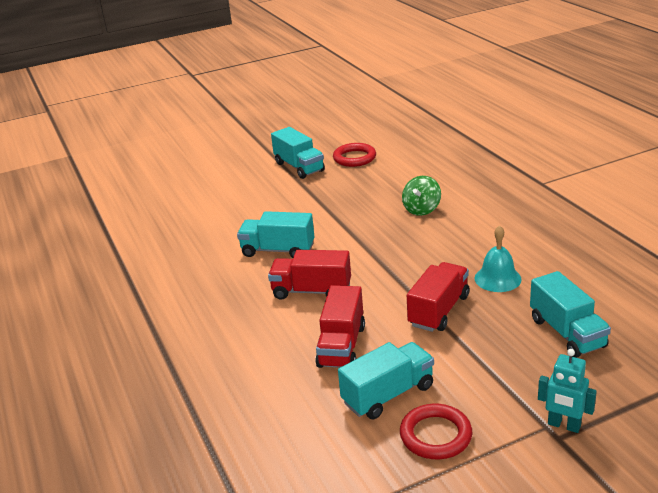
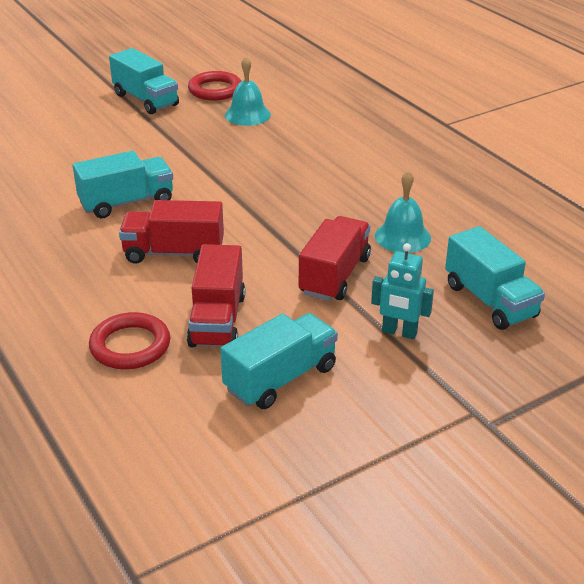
camera: 10 degrees left, 5 degrees up
(278, 250) = (126, 202): turquoise truck -> turquoise truck turned 150 degrees clockwise
(379, 178) = (247, 115): none -> turquoise bell
(421, 209) = (303, 153): green spinning top -> none
(435, 435) = (343, 426): red ring -> red ring (130, 346)
(564, 425) = (495, 410): turquoise robot -> turquoise robot (399, 332)

